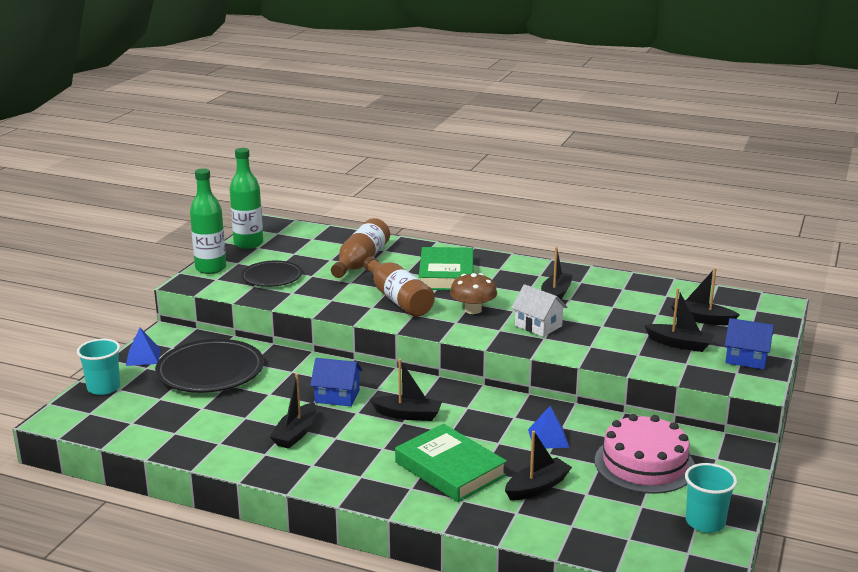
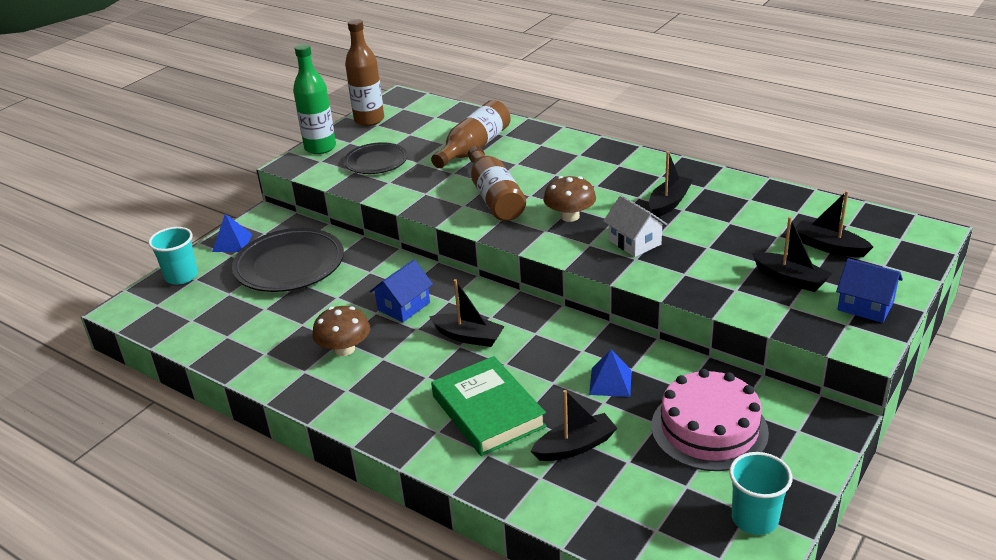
camera: 15 degrees right, 10 degrees up
(248, 244) = (369, 120): green bottle -> brown bottle
(296, 433) = (344, 349): black boat -> brown mushroom
(337, 396) = (404, 306): blue house -> blue house turned 75 degrees counterclockwise
(446, 274) = (558, 169): green book -> none

